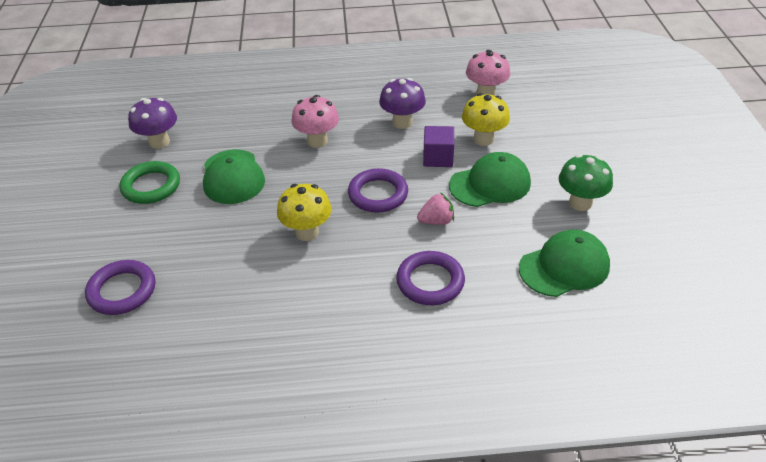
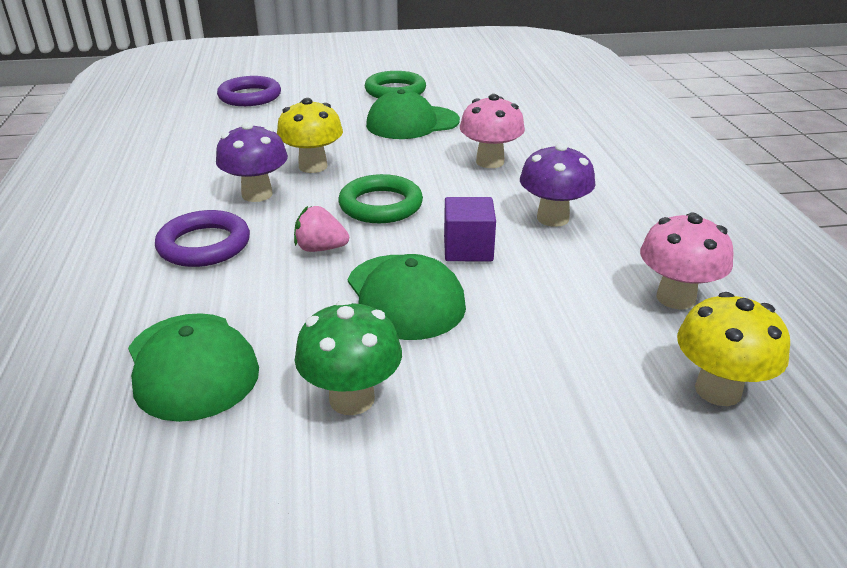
camera: 85 degrees right, 10 degrees down
(159, 142) = (468, 86): purple mushroom -> purple mushroom (257, 194)
(378, 194) = (381, 205): purple ring -> green ring
(436, 221) = (320, 248): pink strawberry -> pink strawberry turned 120 degrees clockwise
(483, 139) = (529, 292): yellow mushroom -> yellow mushroom (718, 390)

